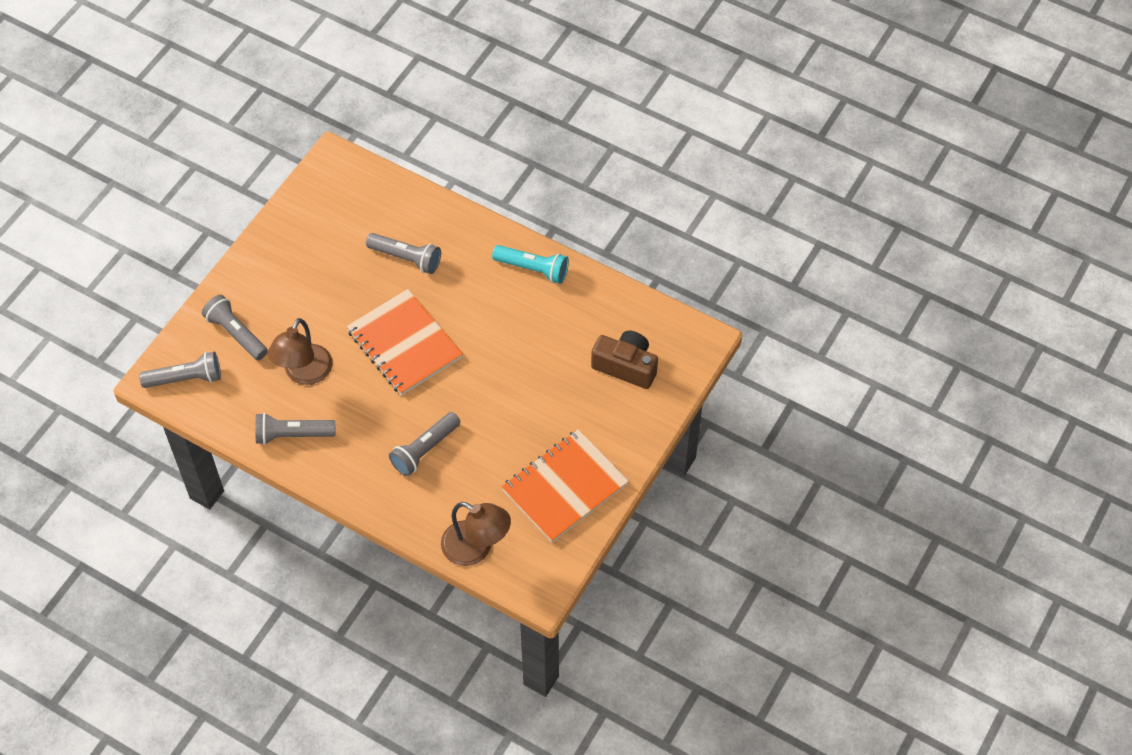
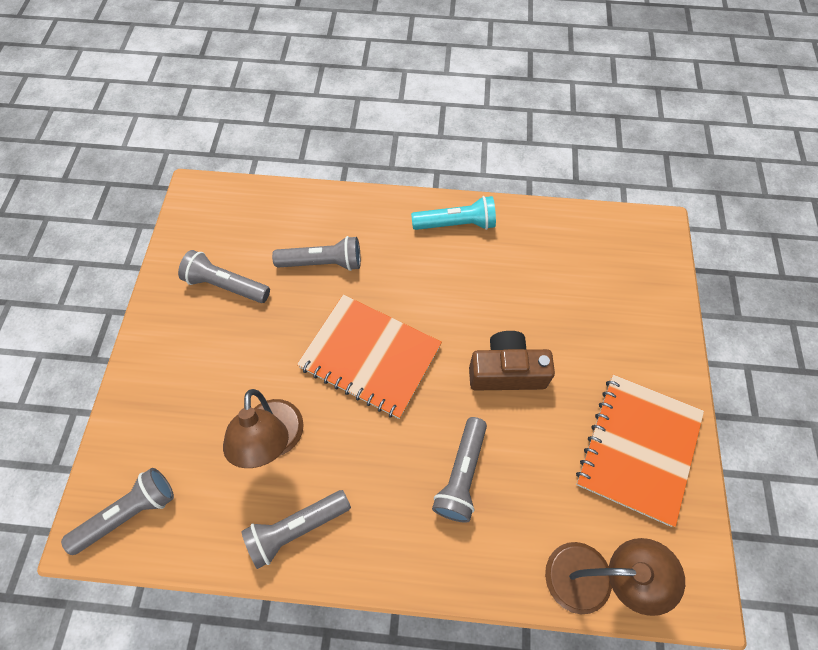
camera: 25 degrees left, 5 degrees up
(236, 334) = (170, 427): grey flashlight -> grey flashlight (226, 285)
(626, 366) = (608, 285): brown camera -> brown camera (506, 371)

